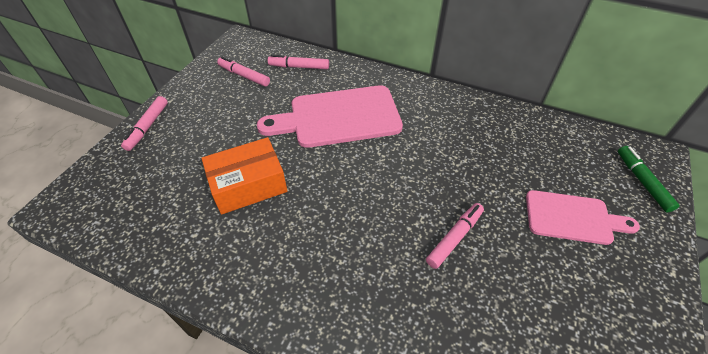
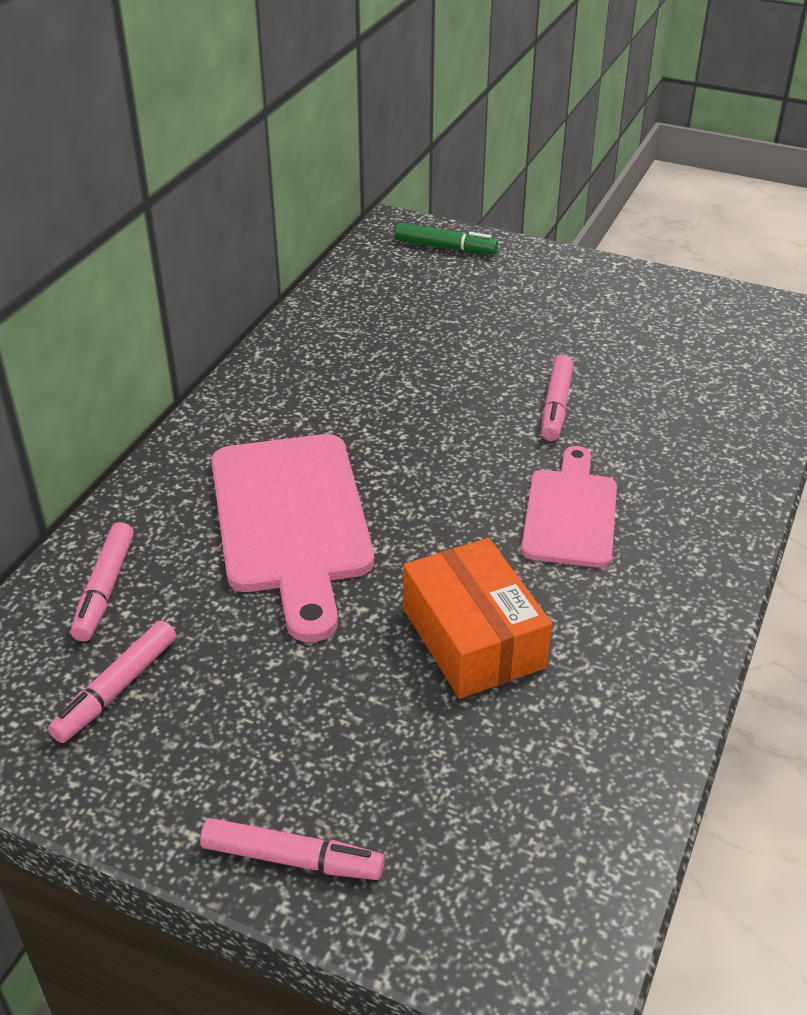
camera: 90 degrees left, 10 degrees down
(454, 238) = (556, 405): pink marker -> pink marker turned 120 degrees counterclockwise
(572, 218) = (509, 307): pink cutting board -> pink cutting board (570, 513)
(642, 182) = (445, 247): green marker -> green marker turned 150 degrees counterclockwise

